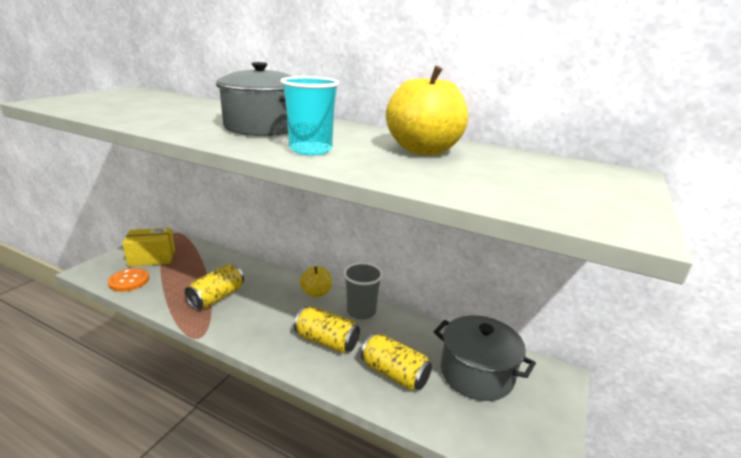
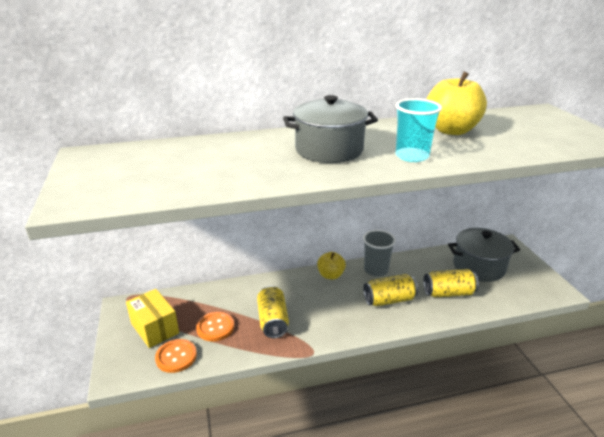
camera: 40 degrees left, 5 degrees up
(152, 258) = (155, 328): yellow box -> yellow box turned 75 degrees counterclockwise
(179, 278) = (215, 327): none -> orange button

